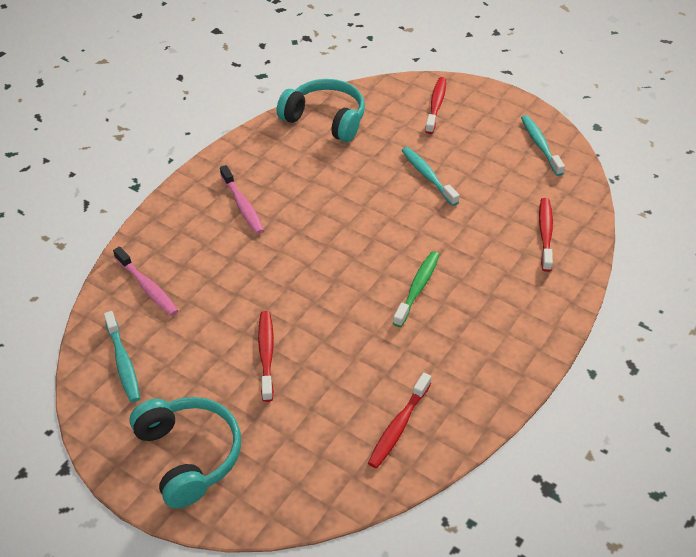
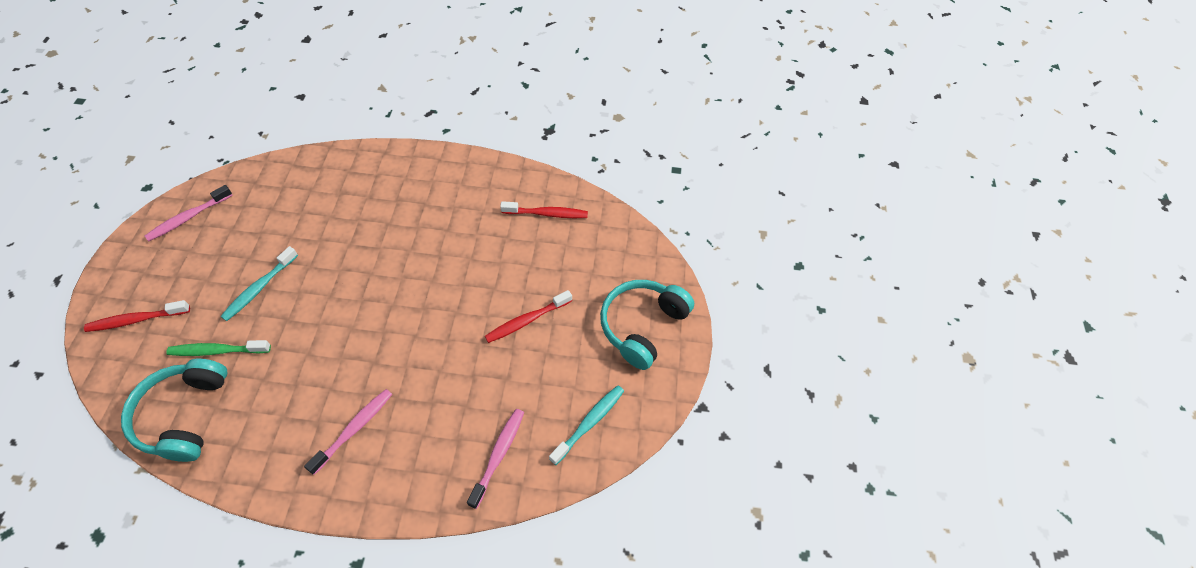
camera: 120 degrees left, 10 degrees up
(417, 288) = (409, 247): green toothbrush -> green toothbrush (217, 351)
(540, 145) = (188, 218): turquoise toothbrush -> pink toothbrush
(545, 233) = (312, 185): red toothbrush -> none

